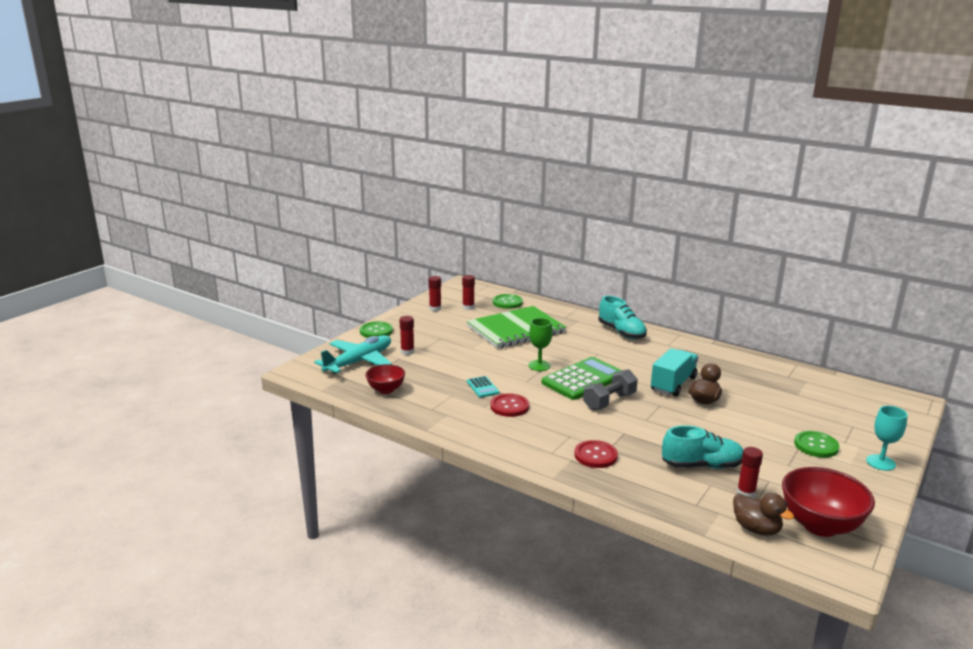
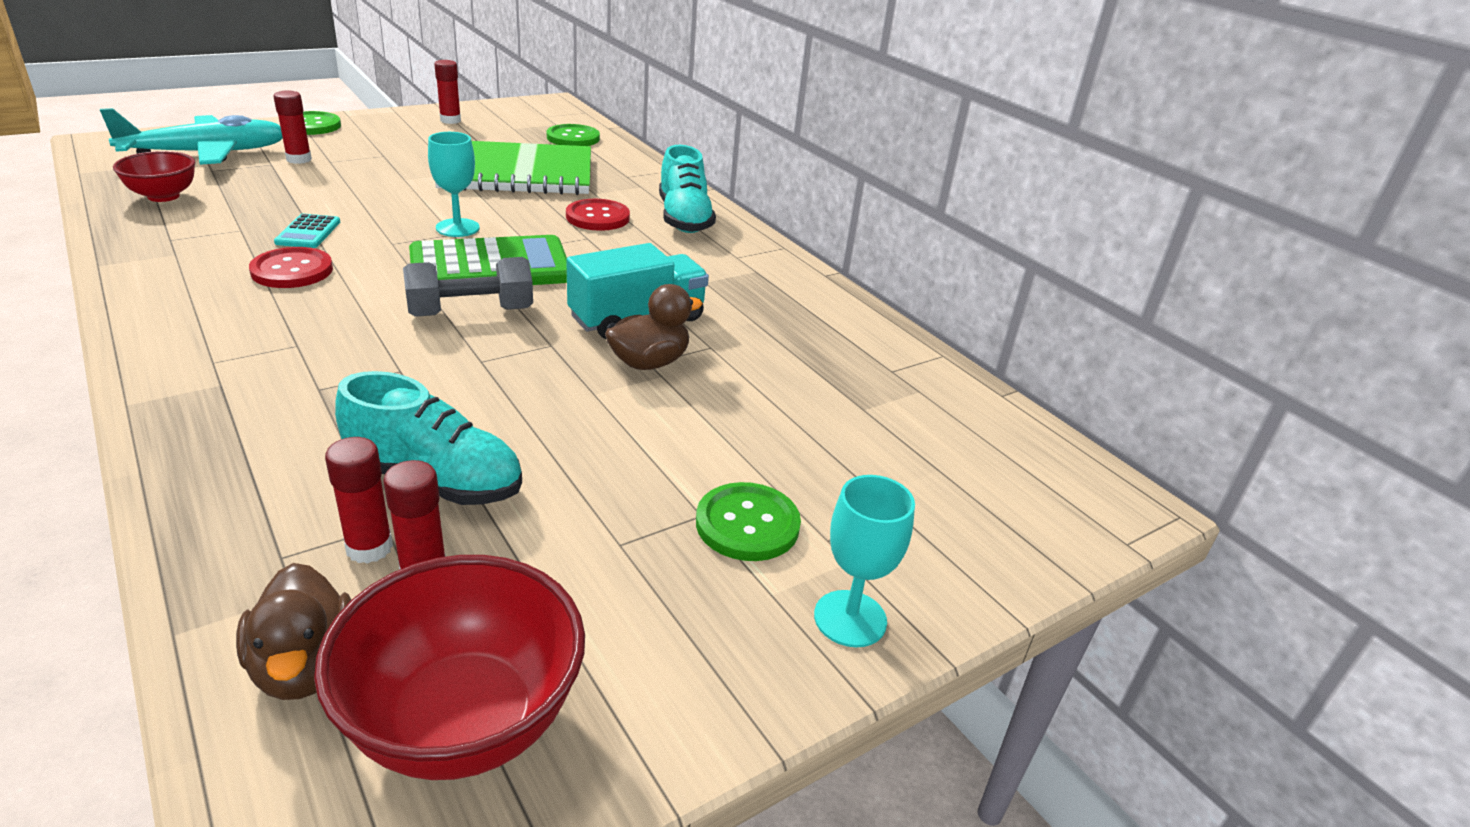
camera: 20 degrees right, 10 degrees up
(468, 307) = (501, 130): red glue stick -> red glue stick (369, 548)
(539, 365) = (457, 228): green goblet -> turquoise goblet
(595, 455) = (274, 392): red button -> red button (597, 217)

